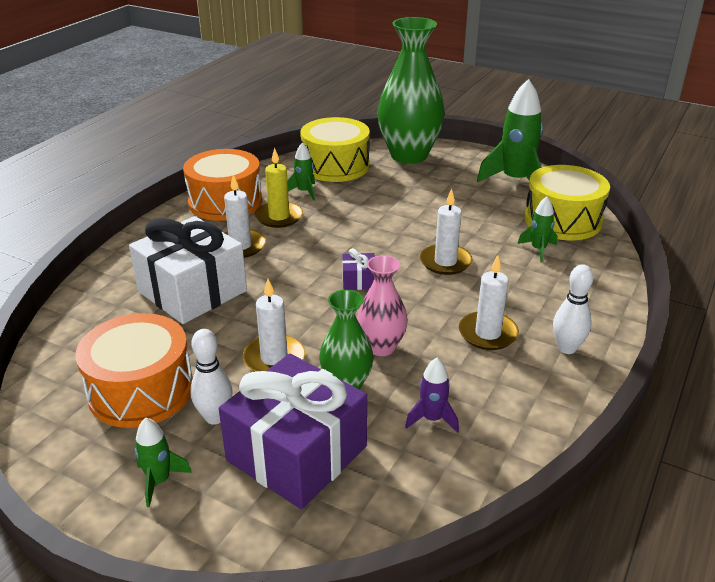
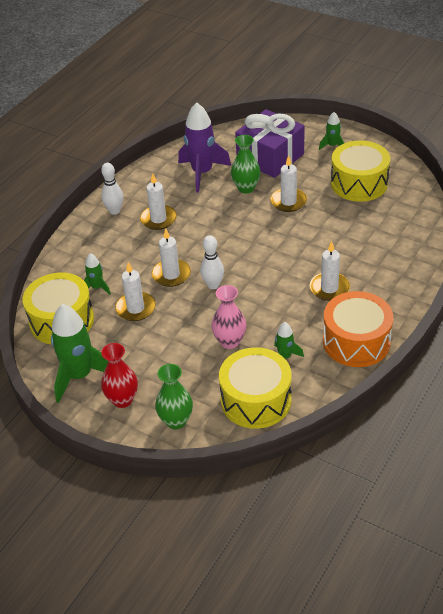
camera: 175 degrees left, 10 degrees up
(141, 390) = (359, 183): orange drum -> yellow drum
(192, 291) = (353, 246): white gift -> none
(215, 417) = (314, 171): white bowling pin -> white bowling pin (213, 285)
(279, 217) = (304, 322): yellow candle -> none
(358, 280) = (237, 257): purple gift -> none
(381, 347) = (225, 209): pink vase -> pink vase (230, 342)
(409, 155) = (176, 421): green vase -> green vase, size x0.52
(432, 419) = (202, 173): purple rocket -> purple rocket, size x2.00
(464, 166) = (122, 400): none -> red vase
(479, 230) = (135, 308): none -> white candle

